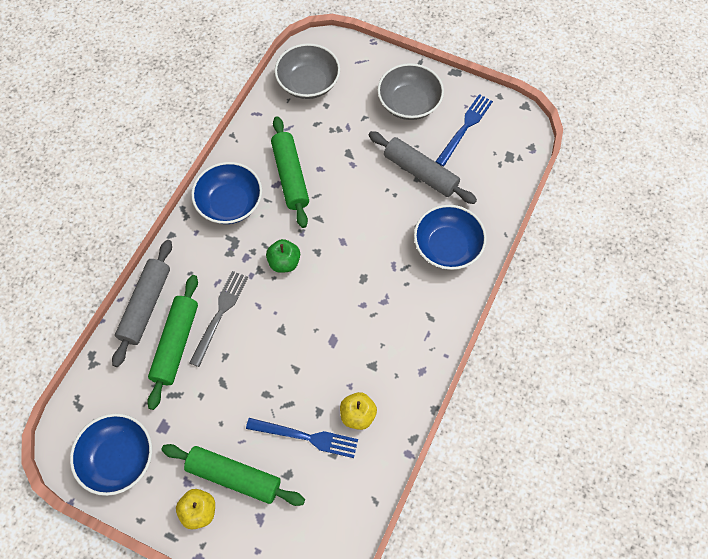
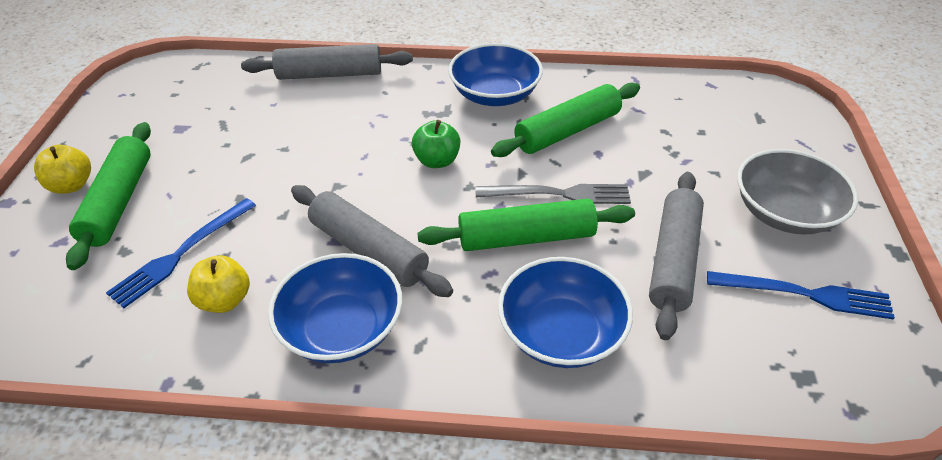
camera: 70 degrees right, 20 degrees down
(118, 458) = (137, 108): blue bowl -> blue bowl (342, 329)
(176, 344) = (289, 108): green rolling pin -> green rolling pin (526, 238)
(220, 315) = (338, 129): grey fork -> grey fork (558, 194)
(306, 437) = (181, 253): blue fork -> blue fork turned 45 degrees clockwise
(308, 83) = (720, 107): grey bowl -> none
(349, 325) = (368, 250): none -> grey rolling pin

